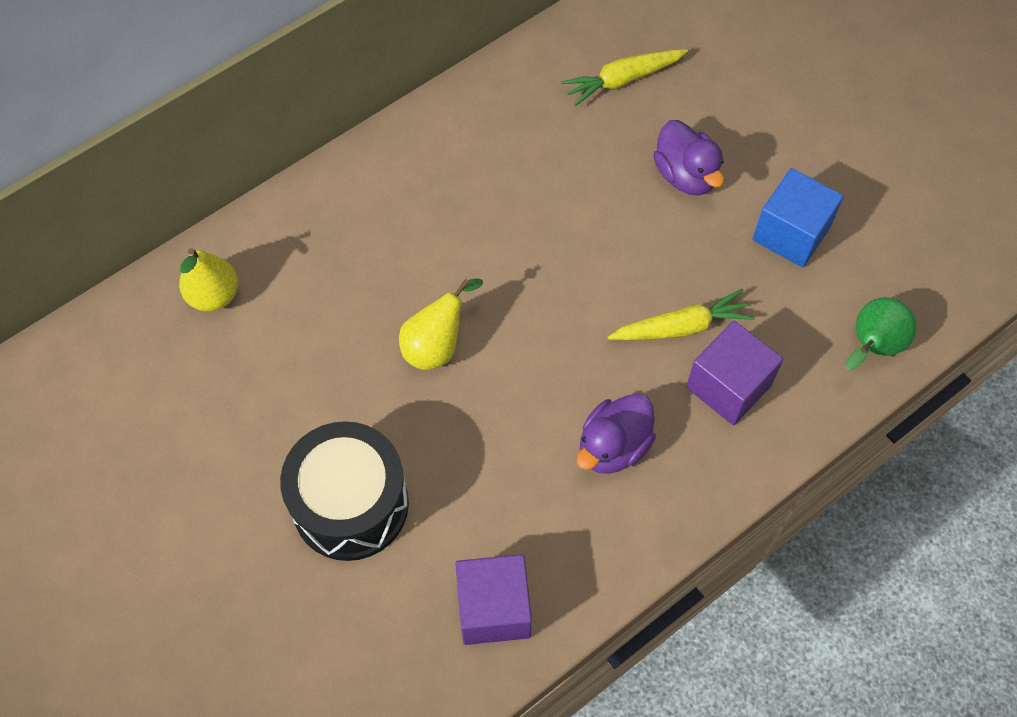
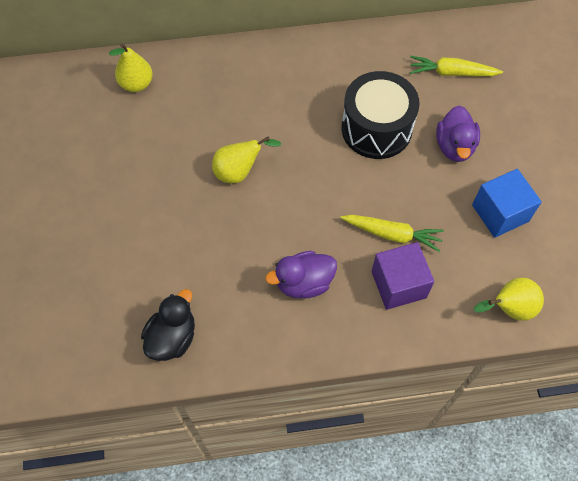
camera: 30 degrees right, 0 degrees up
(350, 504) = (133, 235): black drum -> black drum (376, 129)
(493, 608) = (172, 337): purple cube -> black duck
(872, 346) = (508, 308): green pear -> yellow pear

